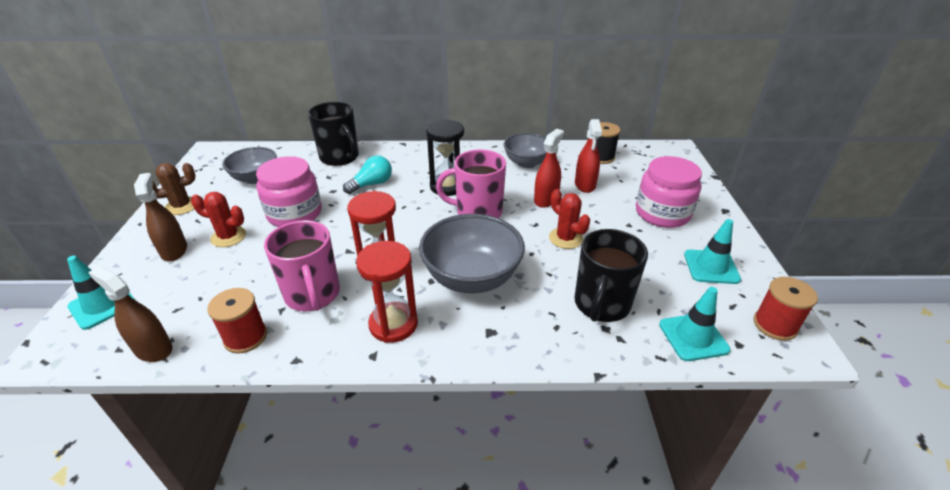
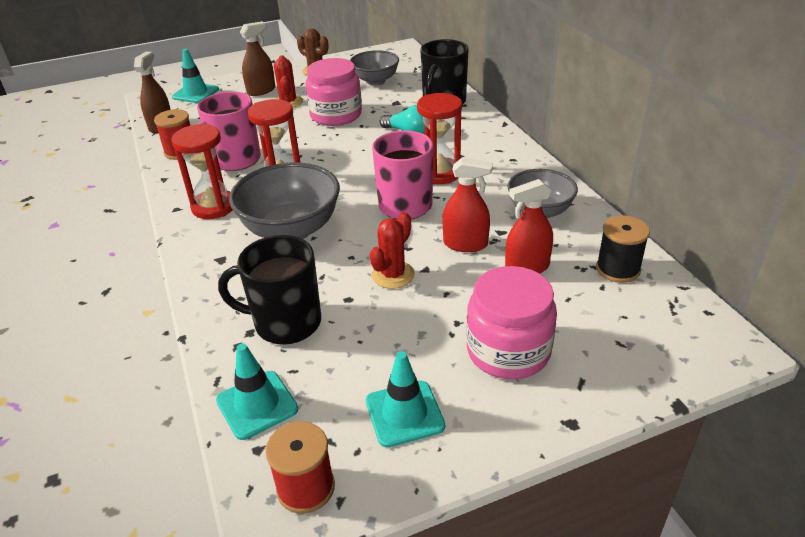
camera: 70 degrees right, 0 degrees up
(447, 186) = (439, 173): black hourglass -> red hourglass

